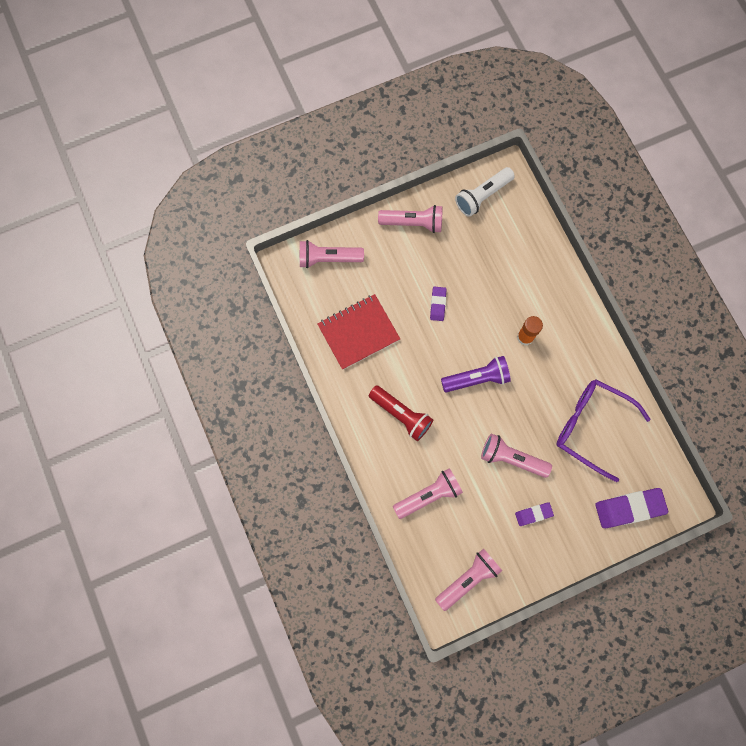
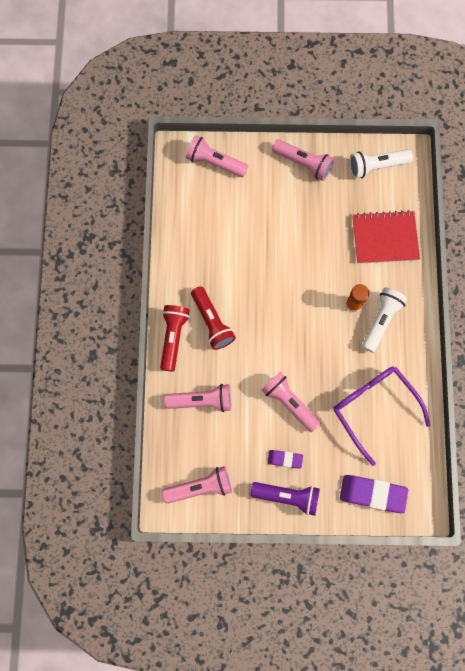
camera: 25 degrees right, 0 degrees up
(358, 332) = (210, 236): red notebook -> red notebook (385, 238)
(371, 447) = (173, 337): none -> red flashlight
(438, 304) = (290, 242): purple eraser -> none
(477, 378) = (293, 321): purple flashlight -> purple flashlight (287, 496)
(558, 341) = (381, 320): none -> white flashlight

